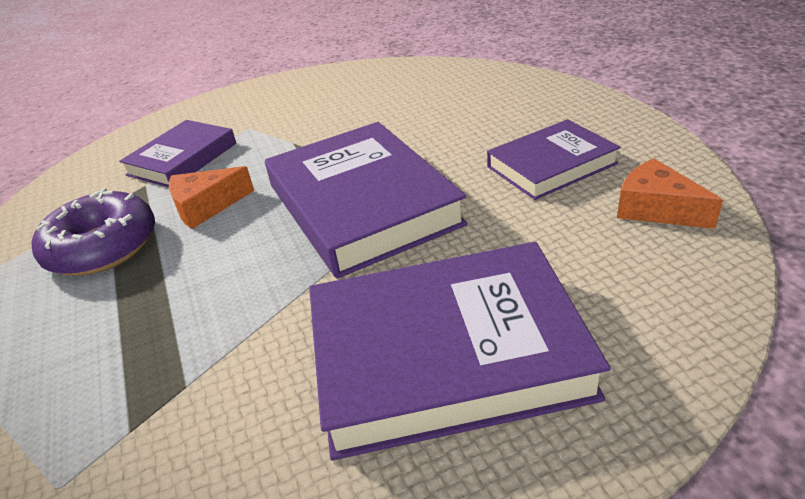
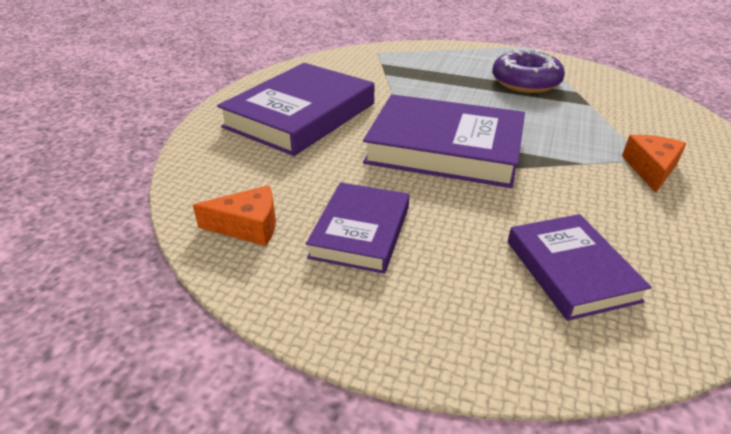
camera: 130 degrees right, 0 degrees up
(182, 159) = (617, 123): purple book -> purple book (570, 270)
(206, 207) = (526, 112): orange cheese -> orange cheese (650, 169)

